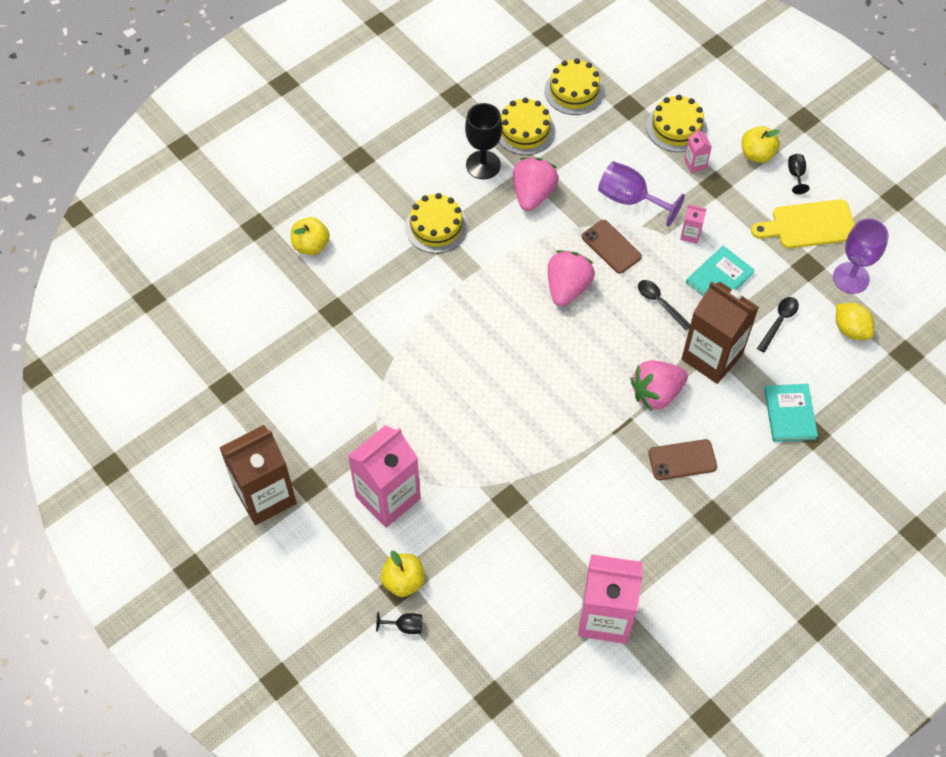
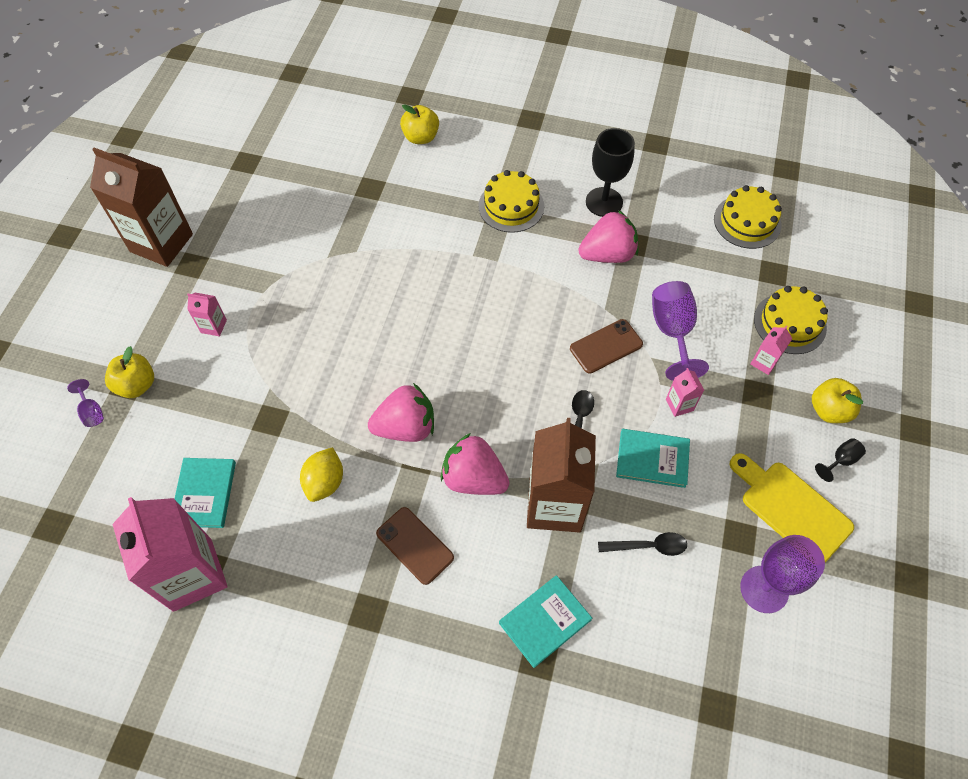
camera: 55 degrees right, 0 degrees up
(388, 497) = (213, 326): pink carton -> pink carton, size x0.42
(405, 626) = (92, 412): black goblet -> purple goblet
(524, 130) = (668, 210): yellow cake -> none
(542, 577) = (204, 494): none -> turquoise book
(567, 287) = (531, 337): pink strawberry -> pink strawberry (406, 427)
(611, 247) = (606, 346): brown phone -> brown phone turned 45 degrees clockwise
(850, 329) = (699, 626): yellow lemon -> yellow lemon (325, 482)

